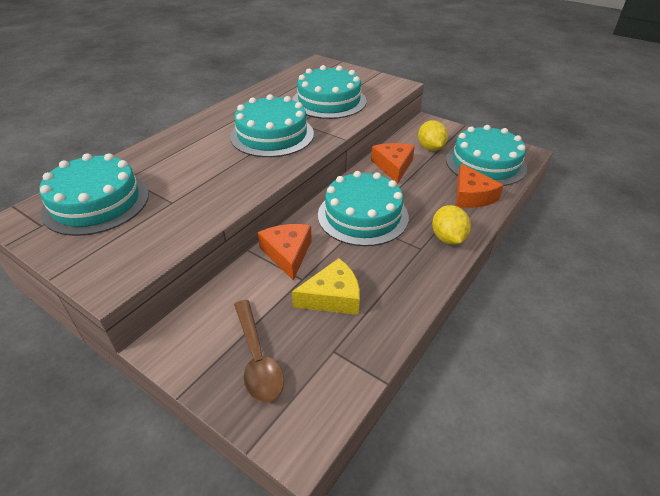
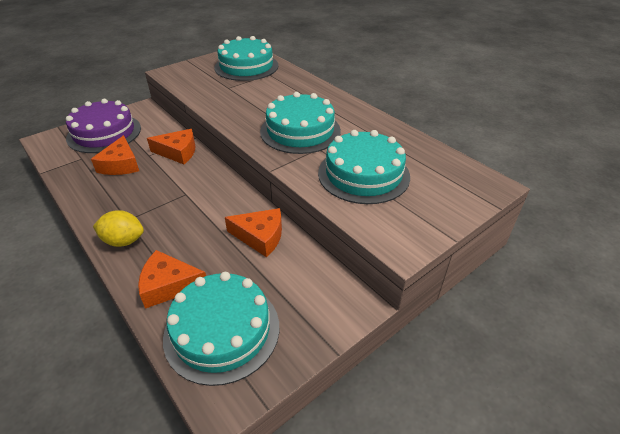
camera: 105 degrees right, 0 degrees up
(257, 358) = (104, 133): brown spoon -> purple cake
(332, 297) = (120, 165): yellow cheese -> orange cheese
(363, 215) = (193, 196): turquoise cake -> none
(430, 148) = (284, 283): yellow lemon -> none

